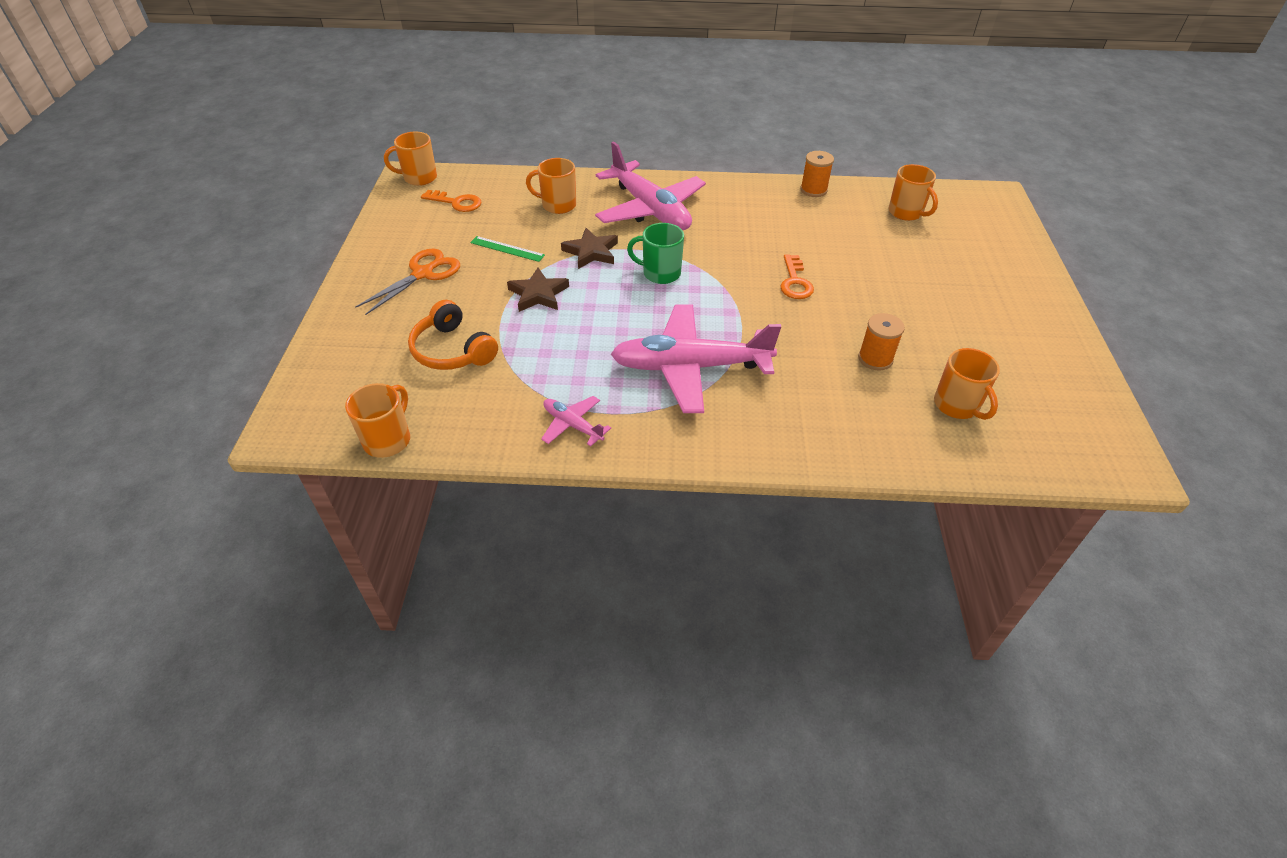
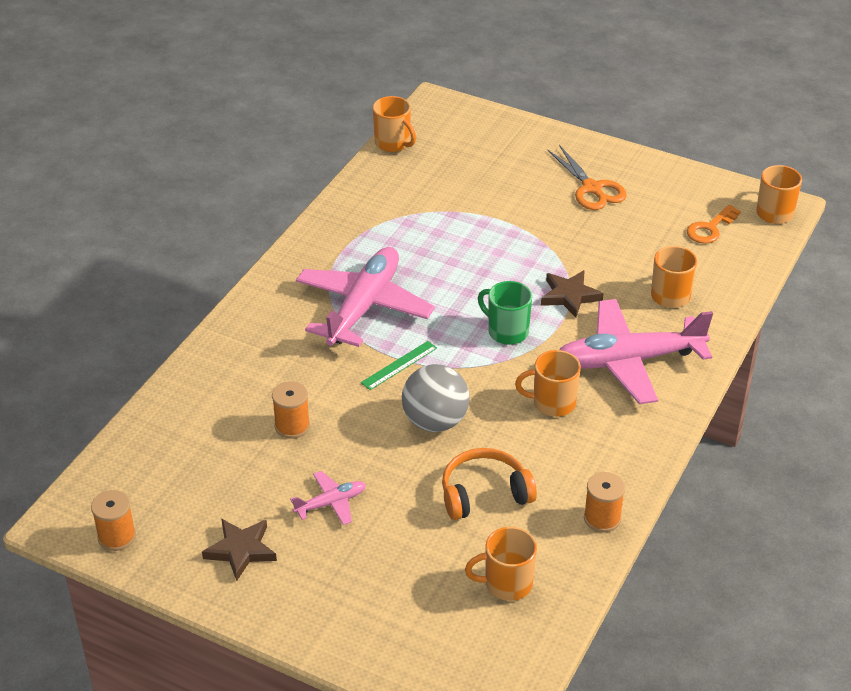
camera: 115 degrees right, 5 degrees down
(452, 350) = (472, 187): orange headphones -> orange headphones (484, 493)
(507, 249) = (605, 244): green ruler -> green ruler (399, 365)
(538, 294) = (520, 247): brown star -> brown star (241, 550)
(572, 425) = (345, 227): pink plane -> pink plane (331, 503)
(660, 273) = (507, 331): green mug -> green mug turned 90 degrees counterclockwise
(795, 282) = (435, 421): orange key -> grey ball
(957, 405) = (201, 450): orange mug -> orange mug (552, 403)
(1096, 418) = (117, 536): none -> orange spool

